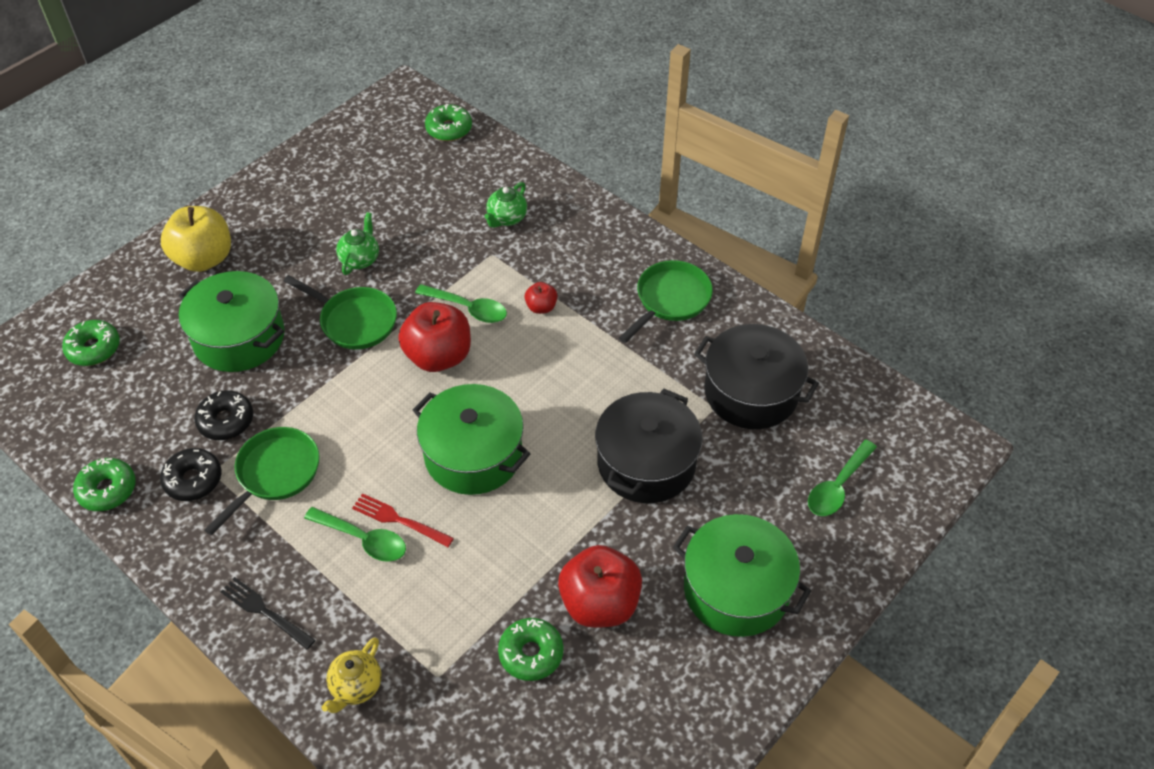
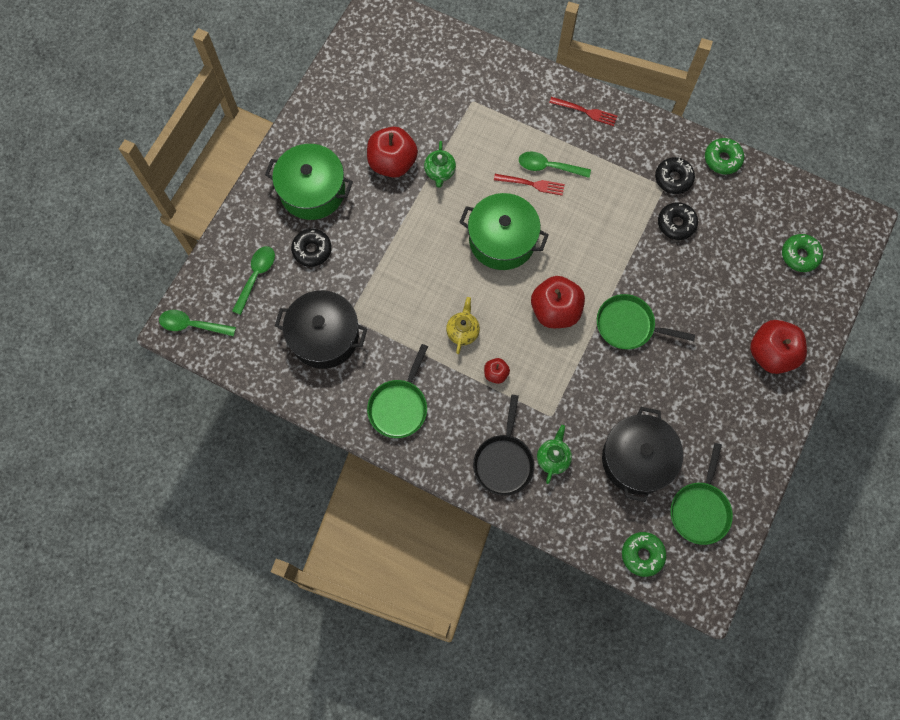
camera: 165 degrees right, 20 degrees up
(204, 259) = (771, 353): yellow apple -> red apple
(239, 337) = (704, 290): green pot -> none
(264, 611) = (586, 111): black fork -> red fork
(275, 473) = (624, 195): green pan -> green pan (700, 509)
(356, 686) = (515, 85): yellow teapot -> yellow teapot (463, 331)
(360, 259) = (651, 384): green teapot -> green teapot (440, 172)
(468, 308) = (550, 358): green spoon -> green spoon (192, 325)
(531, 653) = (424, 125): green donut -> none
(563, 226) = (504, 461): none -> black pan
(646, 463) = (386, 262): black pot -> black pot (637, 459)
(750, 503) = (312, 250): none -> black donut

